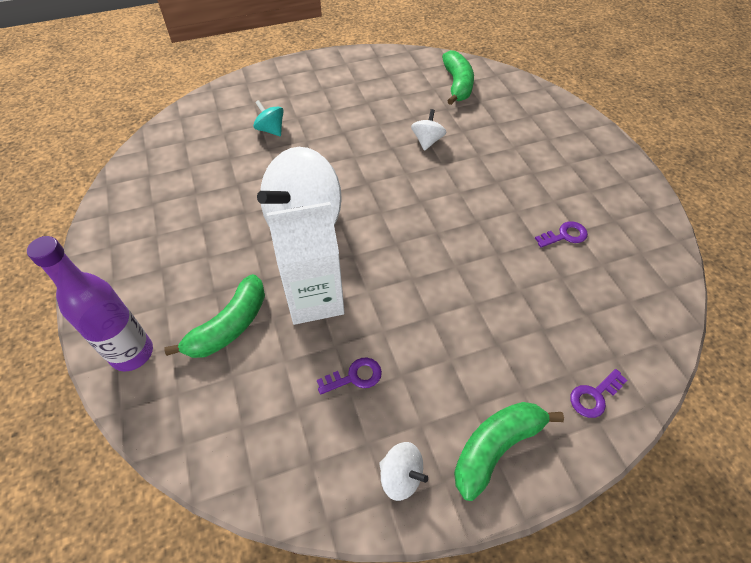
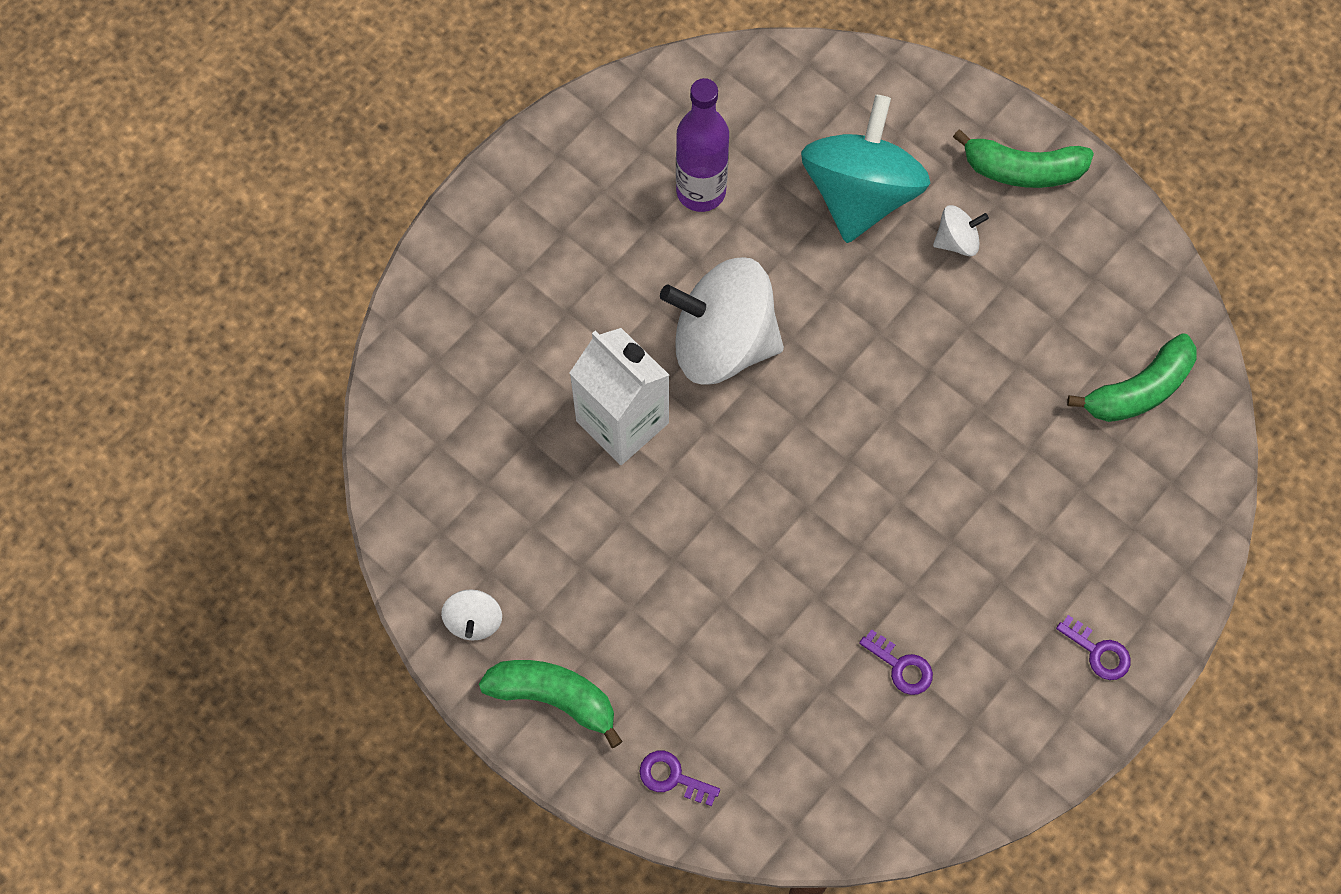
camera: 60 degrees right, 15 degrees up
(132, 353) = (450, 286): purple bottle -> purple bottle (701, 191)
(229, 326) = (535, 357): green banana -> green banana (1022, 170)
(271, 130) = (860, 194): turquoise spinning top -> turquoise spinning top, size x2.32
(354, 377) = (552, 520): purple key -> purple key (1098, 652)
(427, 141) = (974, 410): white spinning top -> white spinning top (957, 241)

